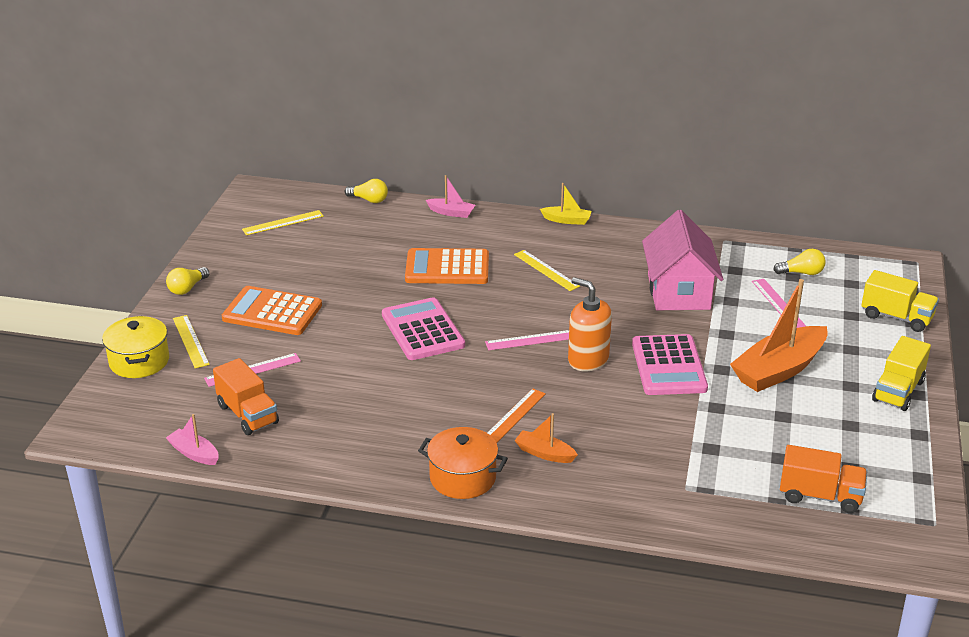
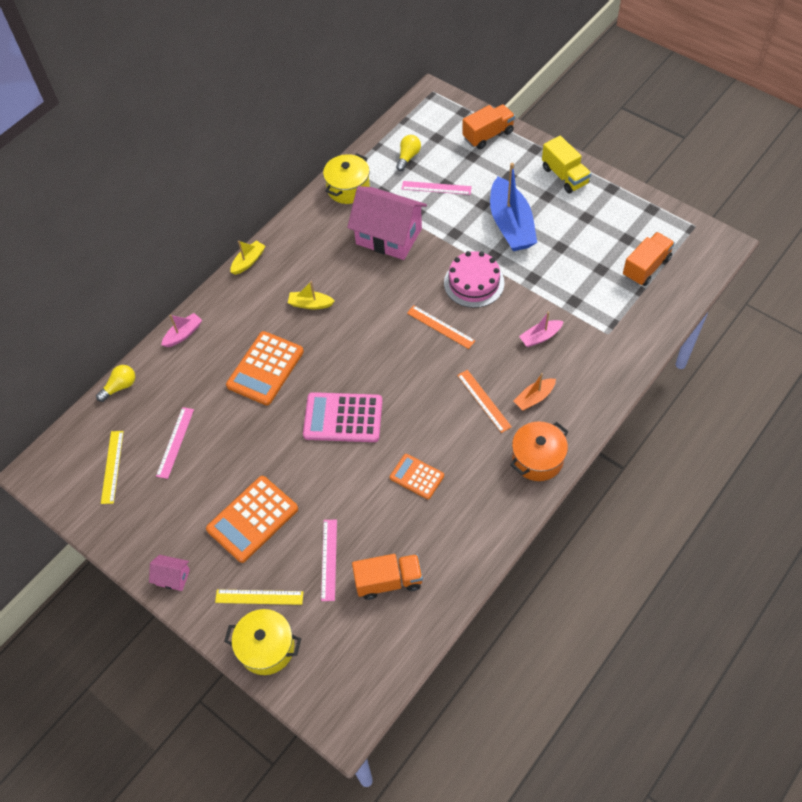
camera: 60 degrees left, 25 degrees up
(187, 288) = (173, 577): yellow light bulb -> pink house
(194, 453) = (421, 636): pink boat -> pink boat (540, 337)
(383, 397) = (416, 477): none -> orange calculator
(532, 340) = (397, 351): pink ruler -> pink ruler (175, 442)
(546, 270) = (310, 304): yellow ruler -> yellow boat
(588, 360) = (440, 327): orange soap dispenser -> orange ruler
(669, 366) = (474, 283): pink calculator -> pink cake
(717, 248) = (348, 188): none -> yellow pot
(779, 370) = (511, 224): orange boat -> blue boat
(896, 317) = (488, 135): yellow truck -> orange truck

